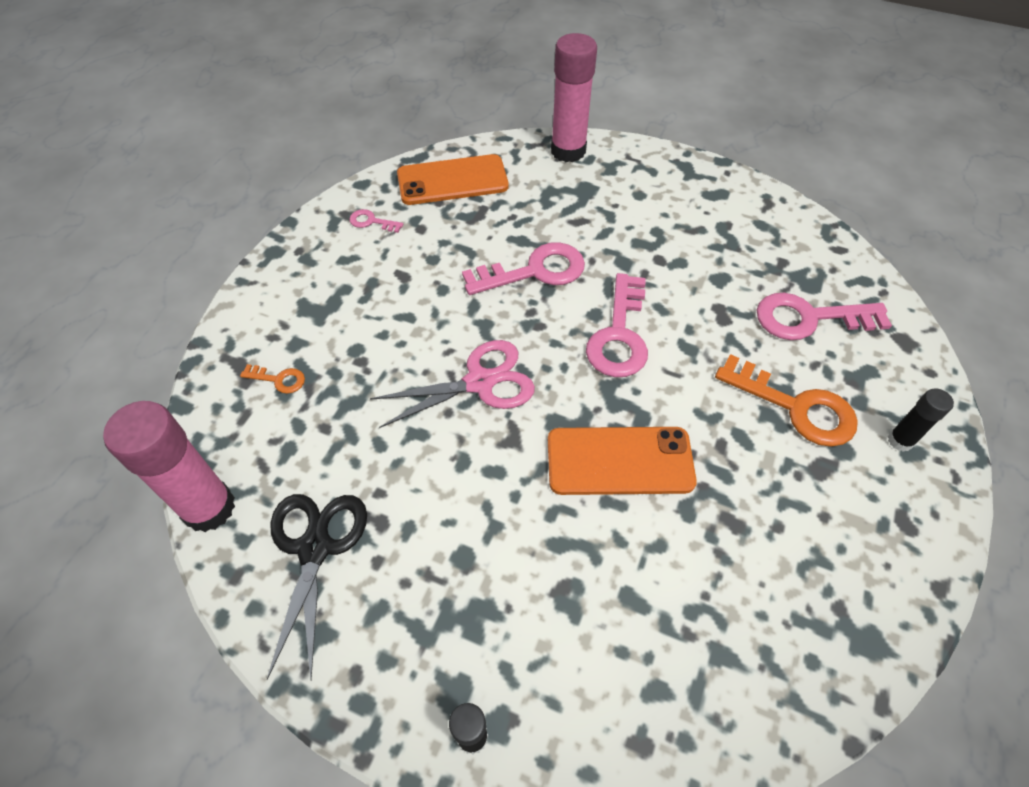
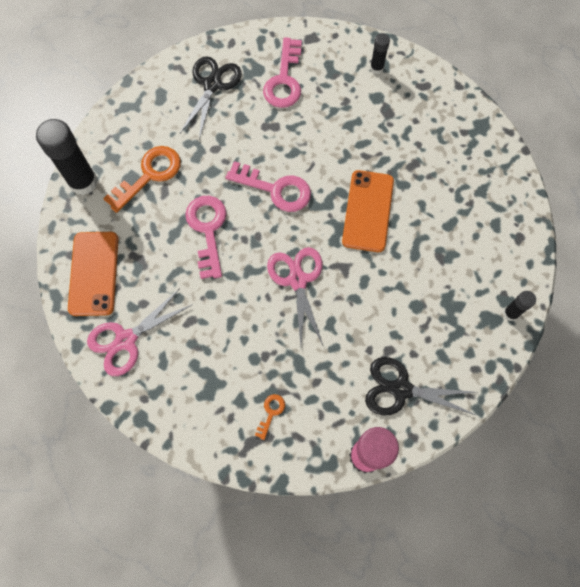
camera: 80 degrees left, 15 degrees up
(371, 222) = (126, 340): pink key -> pink scissors
(568, 151) = (83, 182): pink glue stick -> black glue stick
(759, 240) = (212, 85): none -> black scissors
(795, 407) = (346, 110): orange key -> orange key (149, 175)

